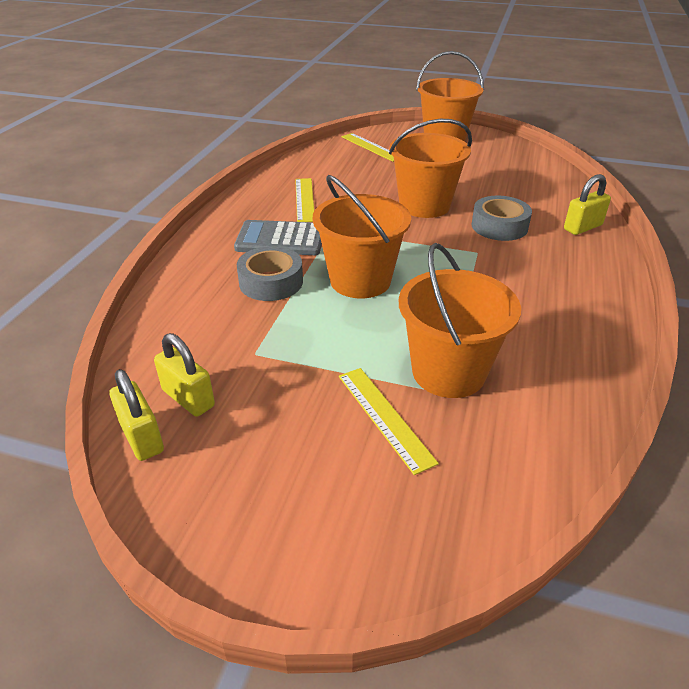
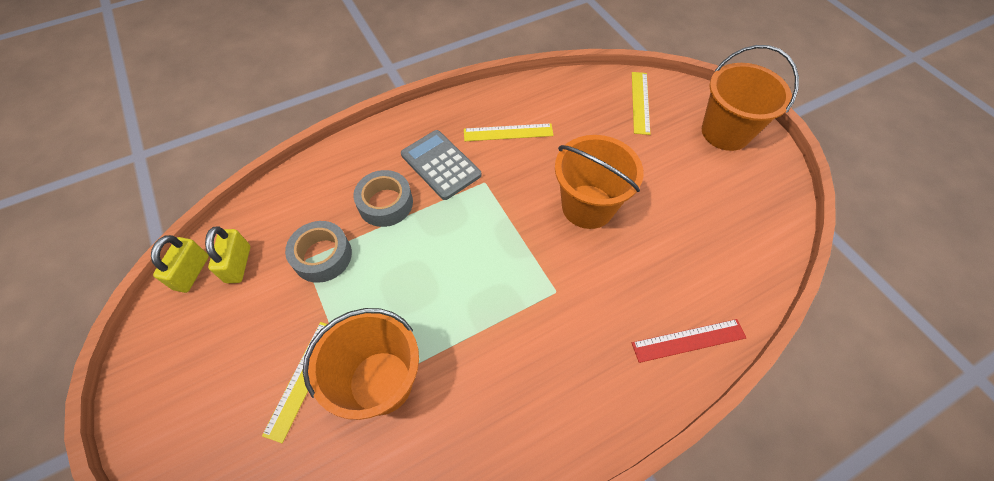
camera: 45 degrees right, 20 degrees up
(305, 199) = (508, 132): yellow ruler -> yellow ruler turned 45 degrees clockwise
(360, 280) = (438, 249): orange bucket -> none
(499, 226) = (615, 278): grey tape -> grey tape (322, 256)
(582, 227) = (688, 340): yellow padlock -> red ruler

